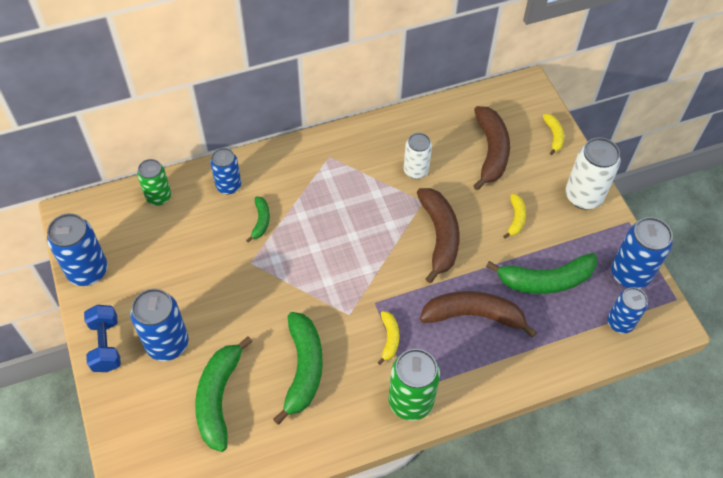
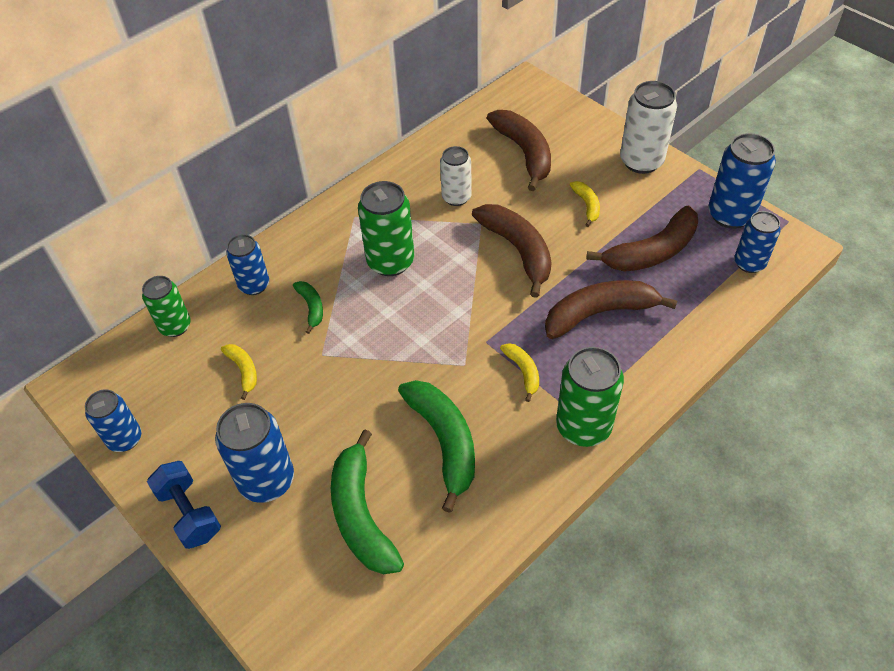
camera: 20 degrees left, 5 degrees down
(87, 271) = (125, 439): blue can -> blue can, size x0.65
(337, 206) = (390, 261): none -> green can
(545, 280) = (652, 252): green banana -> brown banana
(553, 136) = (578, 118): yellow banana -> yellow banana (243, 371)

